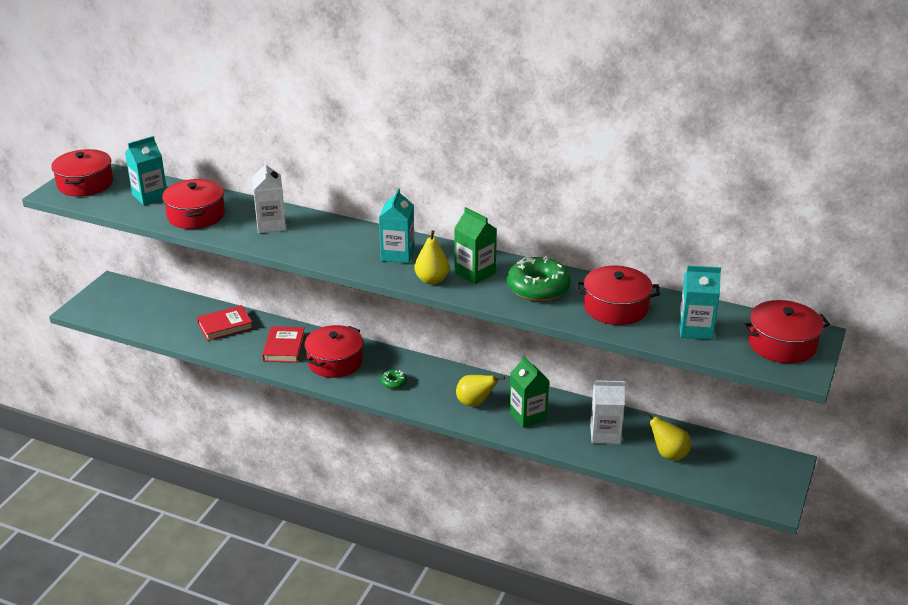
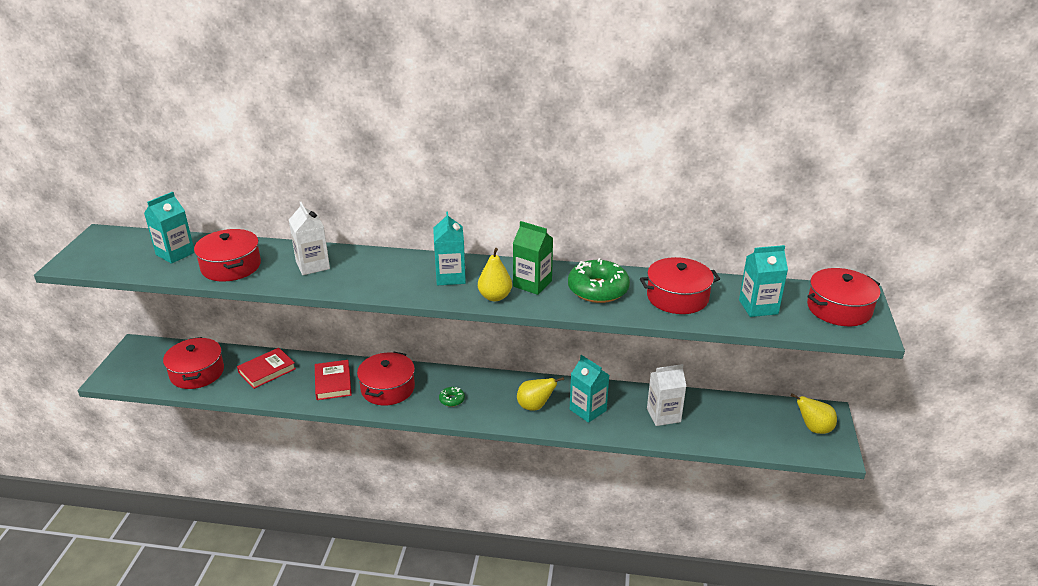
camera: 15 degrees left, 0 degrees up
(85, 184) = (101, 250): red pot -> red pot (197, 373)
(527, 416) = (588, 410): green carton -> turquoise carton
(668, 454) = (726, 424): yellow pear -> yellow pear (813, 428)

